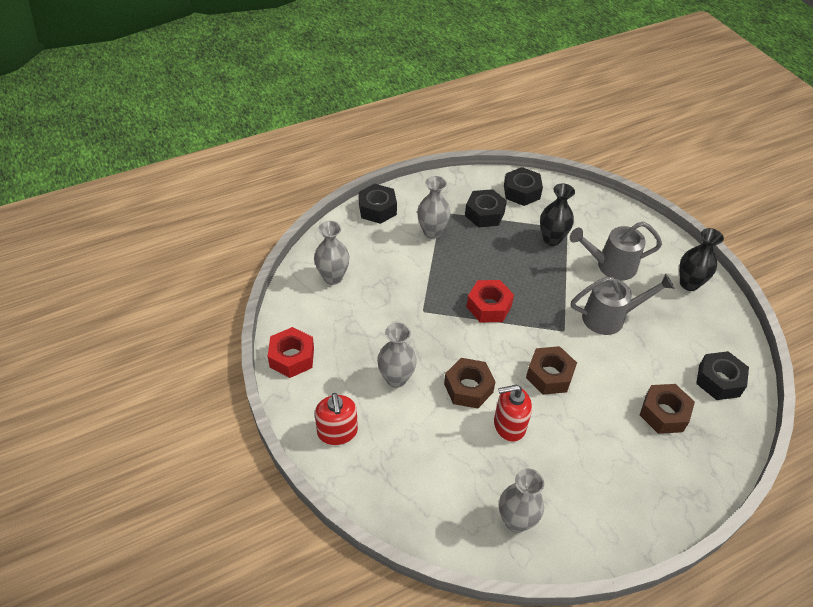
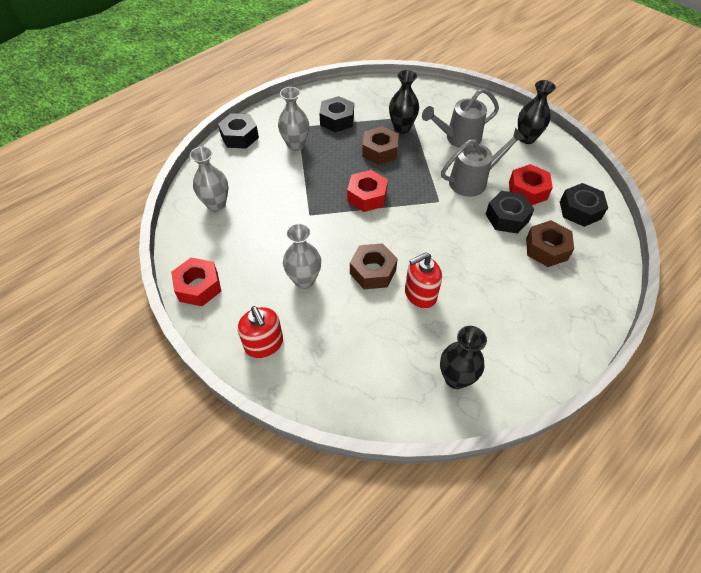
camera: 15 degrees left, 5 degrees up
(516, 521) = (456, 378): grey vase -> black vase
(521, 192) = (363, 95): black nut -> black nut (507, 217)
(549, 375) = (440, 242): brown nut -> brown nut (380, 151)
(667, 343) = (527, 190): none -> red nut

